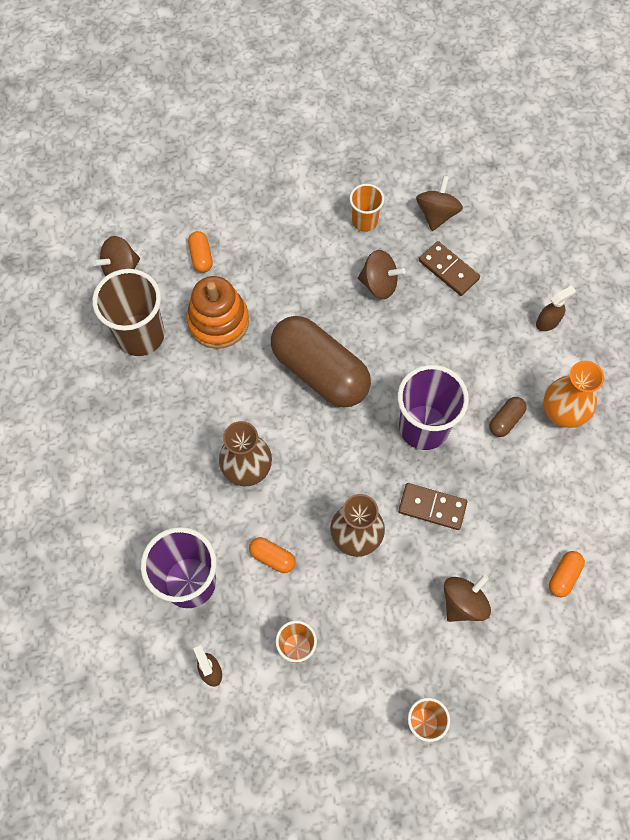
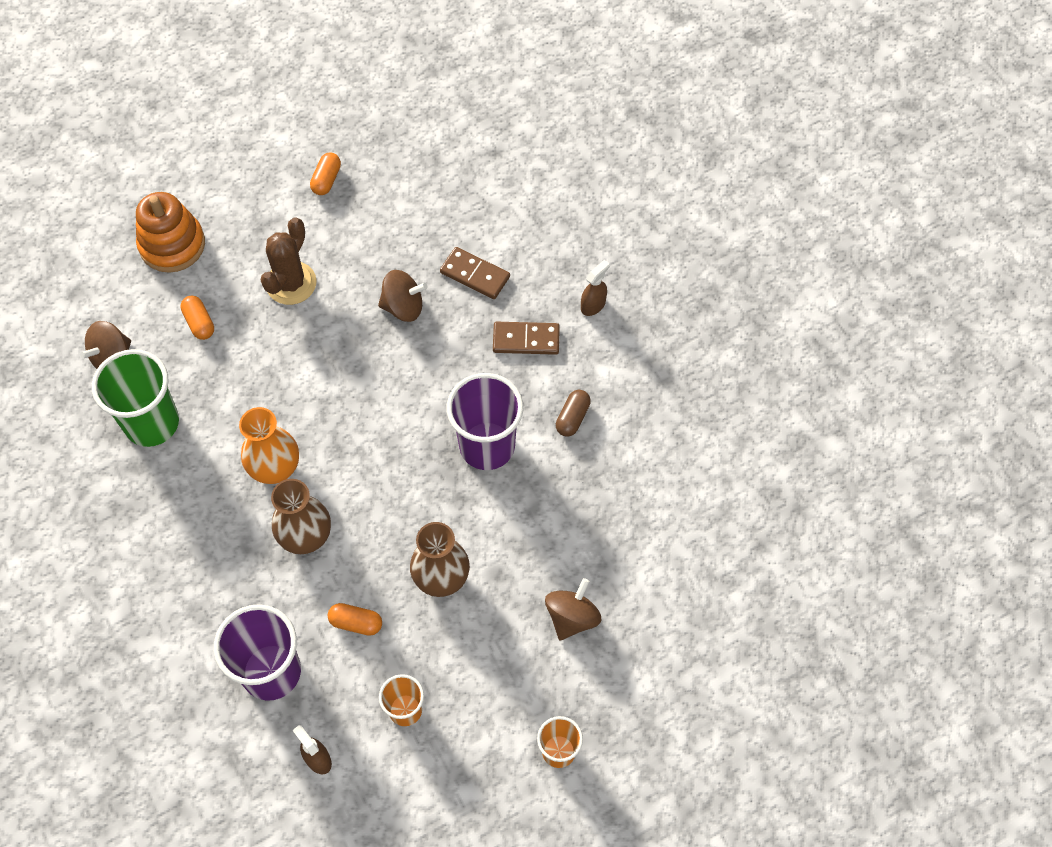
camera: 15 degrees left, 5 degrees down
(140, 335) = (152, 423): brown cup -> green cup
(218, 321) = (235, 387): orange stacking toy -> orange stacking toy (172, 245)
(287, 240) = (291, 283): none -> brown cactus
(320, 371) = (361, 414): brown capsule -> none
(364, 221) = (371, 244): orange cup -> none
(432, 507) = (515, 527): brown domino -> brown domino (526, 339)
(436, 214) = (448, 218): brown spinning top -> none
(562, 412) = (630, 395): orange vase -> orange vase (275, 468)
(564, 576) = (670, 563): orange capsule -> orange capsule (326, 180)

